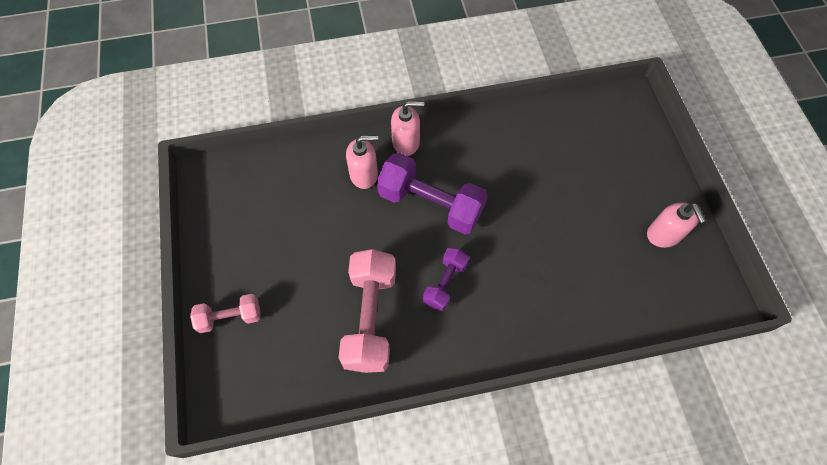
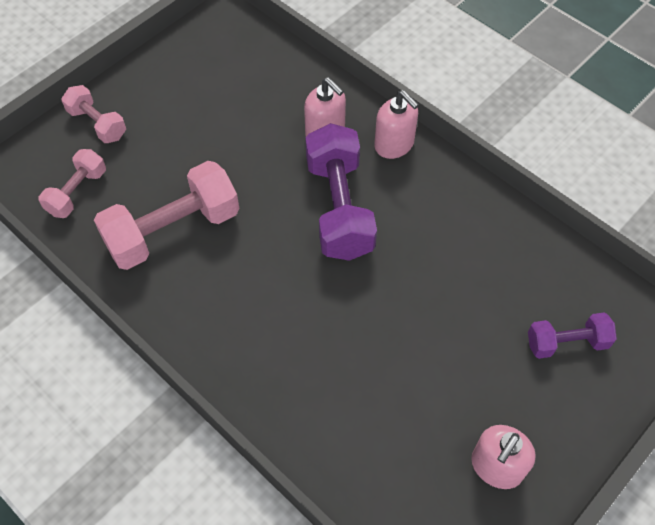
camera: 55 degrees right, 5 degrees down
(283, 367) = (77, 192): none -> pink dumbbell
(445, 283) = (258, 273): purple dumbbell -> purple dumbbell (567, 343)

